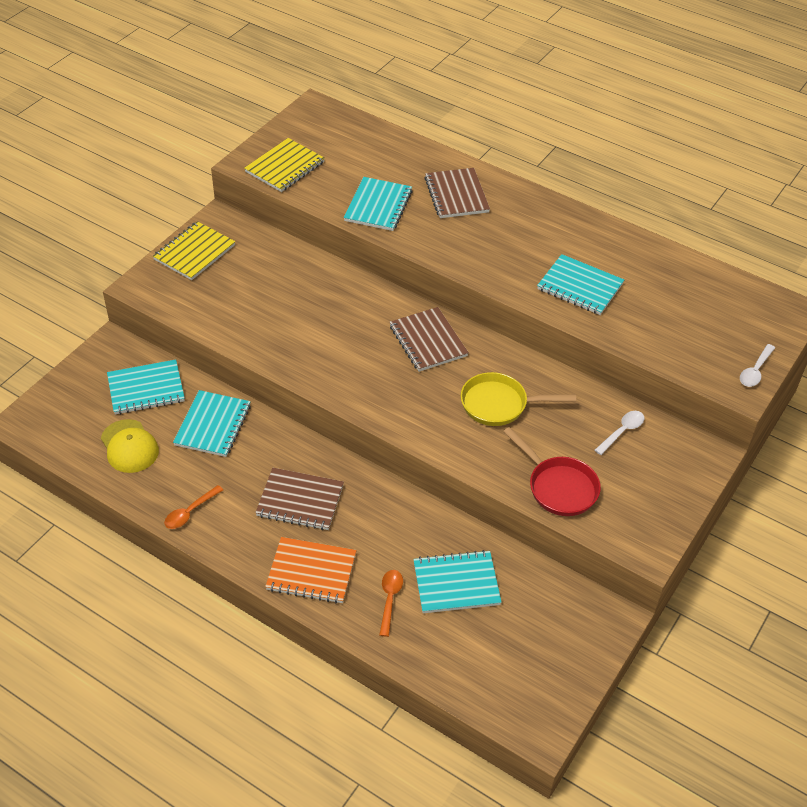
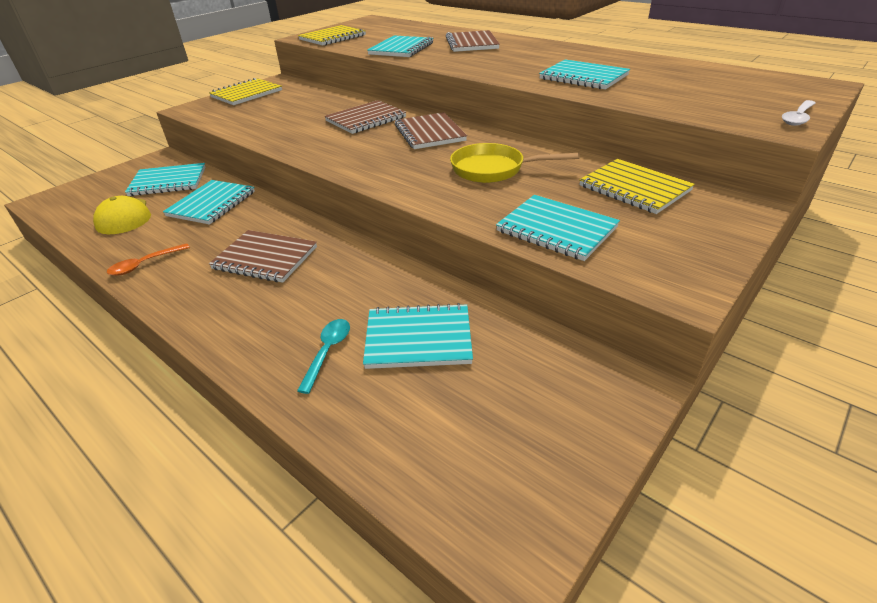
camera: 10 degrees right, 10 degrees down
(311, 572) = (244, 320): orange notebook -> none
(354, 313) = (366, 119): none -> brown notebook
(390, 599) = (327, 352): orange spoon -> turquoise spoon
(558, 487) = (556, 229): red pan -> turquoise notebook
(622, 431) = (634, 188): white spoon -> yellow notebook

